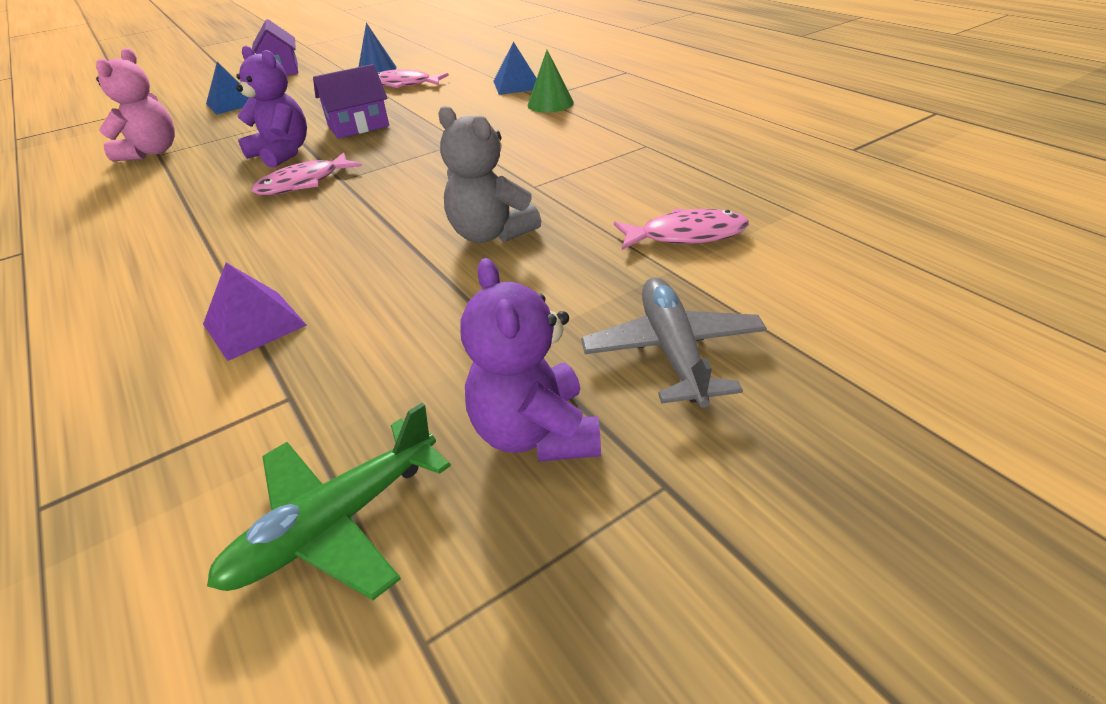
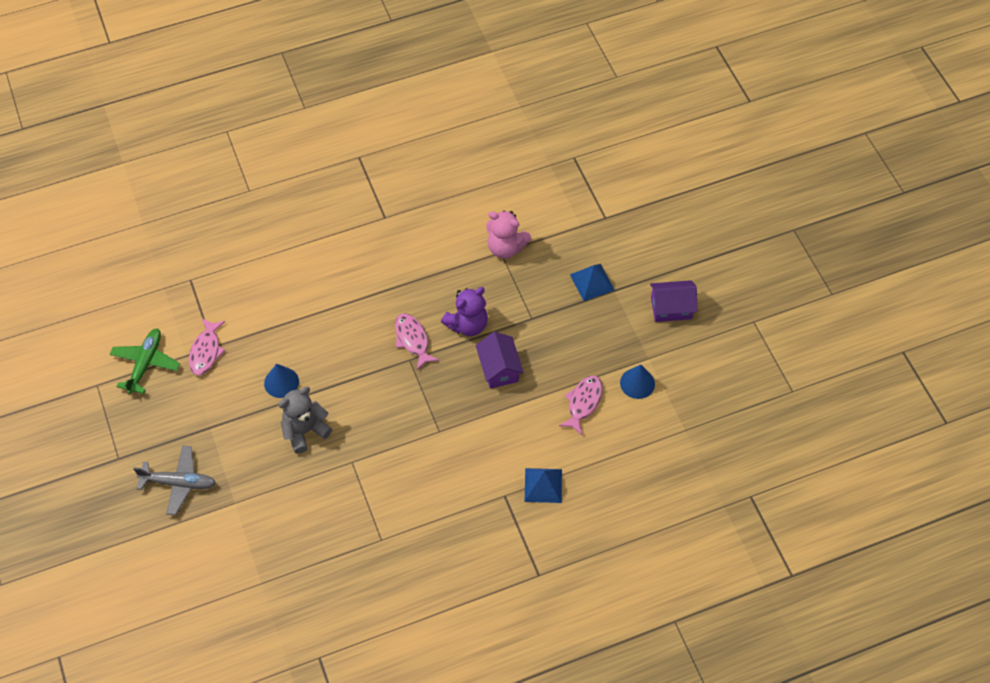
camera: 100 degrees right, 20 degrees up
(254, 324) = (269, 329): purple pyramid -> none
(335, 524) = (146, 363): green plane -> green plane turned 45 degrees clockwise
(389, 280) = (281, 382): none -> blue cone
(535, 433) = (157, 425): purple teddy bear -> none
(550, 104) = (487, 499): green cone -> none
(686, 235) = (261, 521): pink fish -> pink fish (206, 351)

